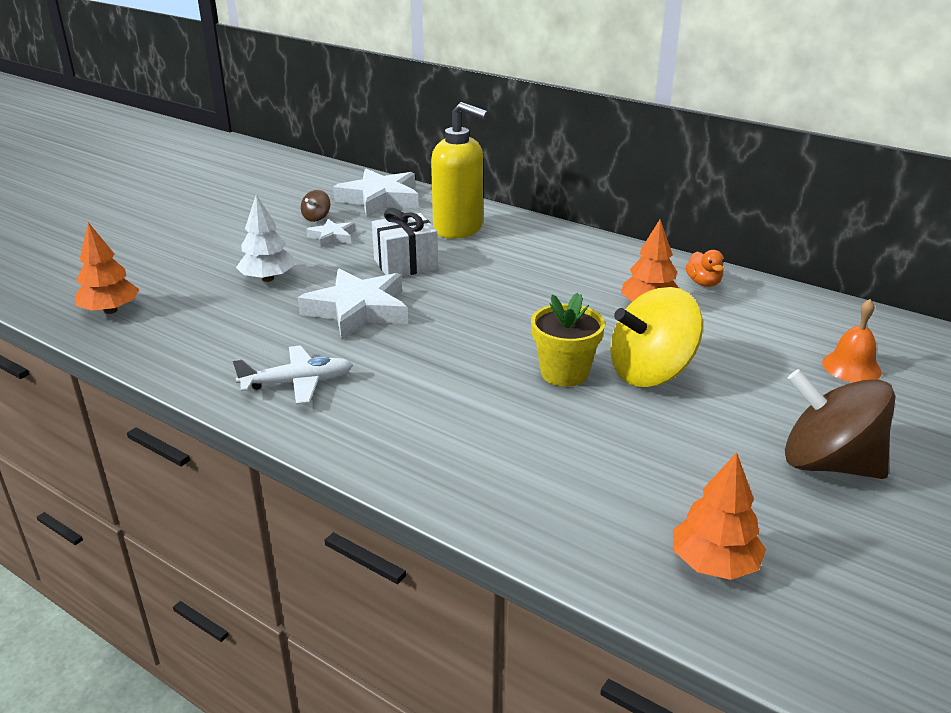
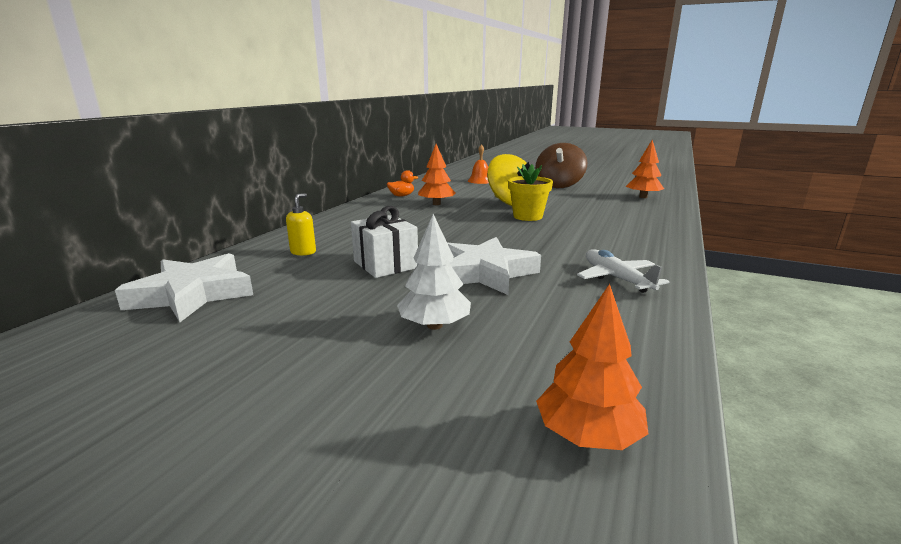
camera: 100 degrees left, 10 degrees down
(316, 218) = (239, 325): brown spinning top -> none
(332, 237) = (311, 306): white star -> none
(458, 229) = (303, 252): yellow soap dispenser -> yellow soap dispenser, size x0.45

